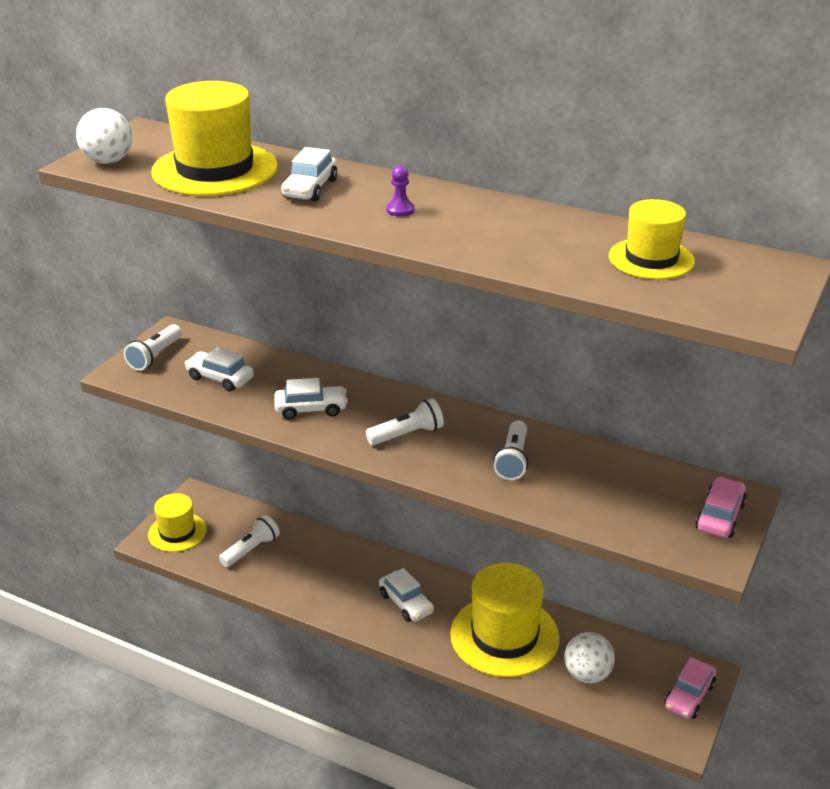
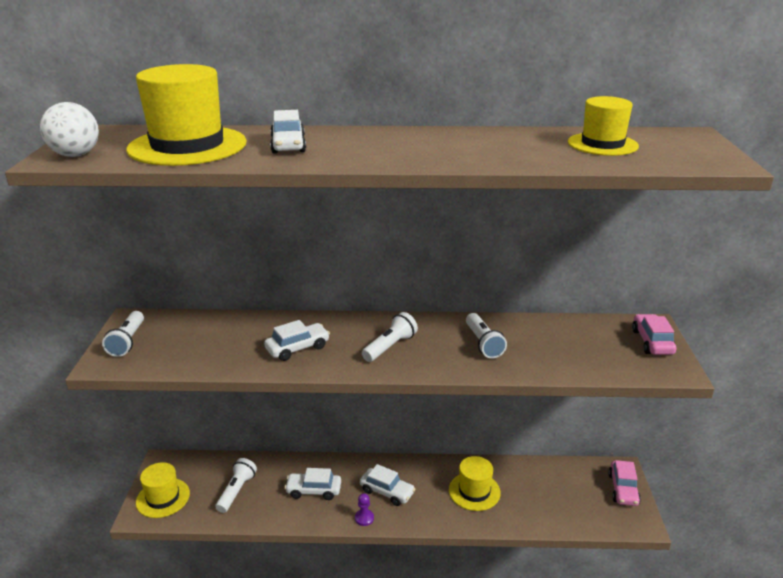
camera: 25 degrees left, 5 degrees down
(220, 378) = (200, 344): white car -> white car (313, 491)
(400, 210) = (380, 147): purple pawn -> purple pawn (364, 518)
(504, 636) = (474, 491): yellow hat -> yellow hat, size x0.59
(587, 674) = (549, 499): white ball -> none

